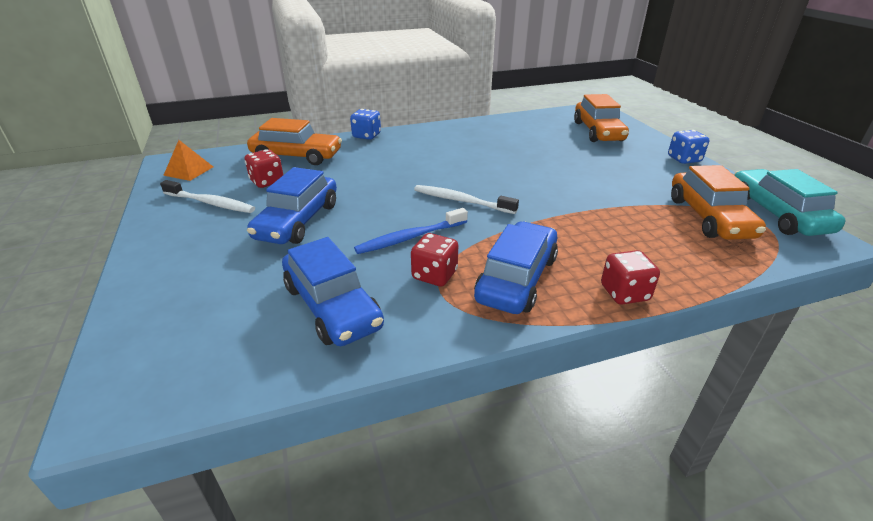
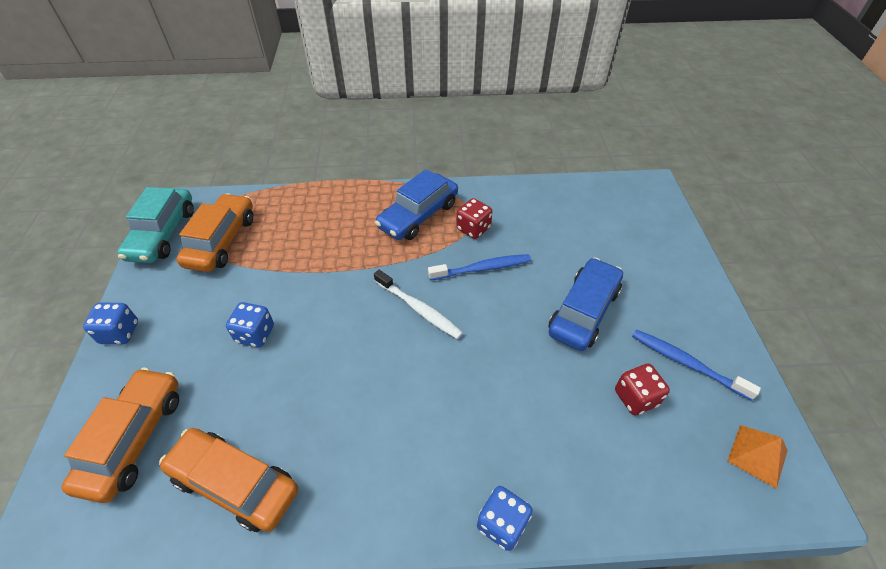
camera: 165 degrees left, 15 degrees up
(210, 203) = (686, 363): white toothbrush -> blue toothbrush
(297, 156) = (611, 466): orange car -> orange car (235, 483)
(332, 306) = (546, 218): blue car -> none
(584, 171) = (255, 334): none -> blue dice
(624, 293) = (358, 193): red dice -> none

